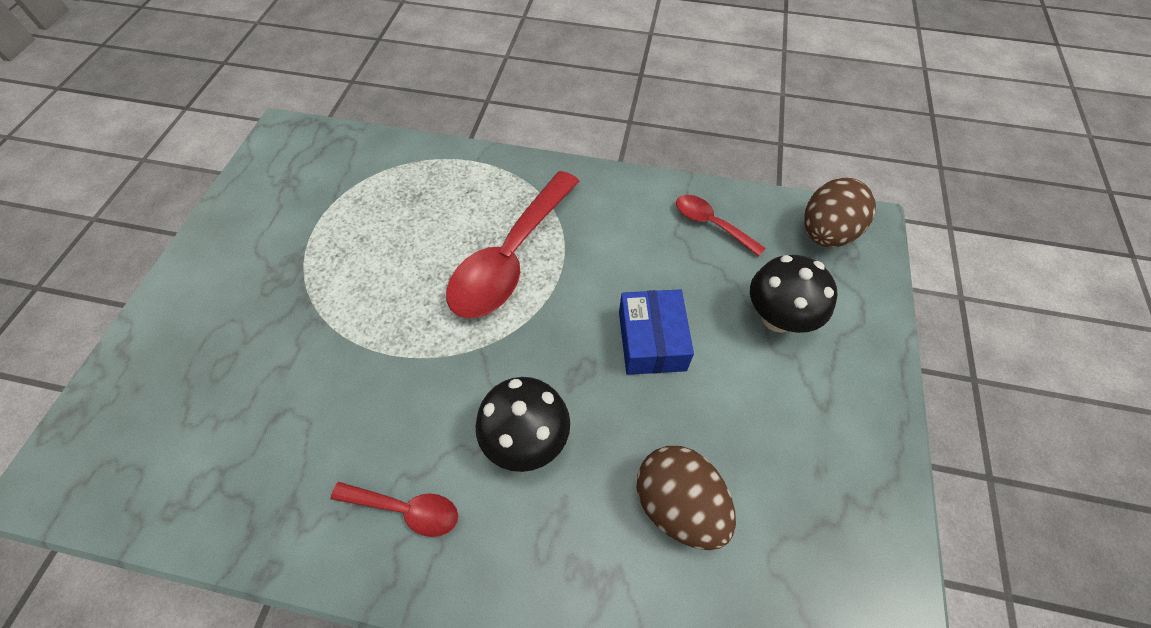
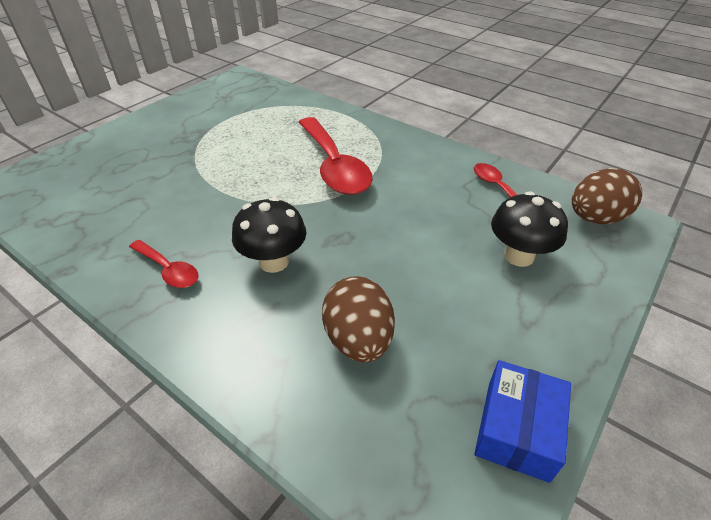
camera: 25 degrees right, 15 degrees down
(511, 257) = (334, 166): red spoon -> red spoon turned 75 degrees counterclockwise
(651, 341) = (404, 238): blue box -> blue box (517, 429)

